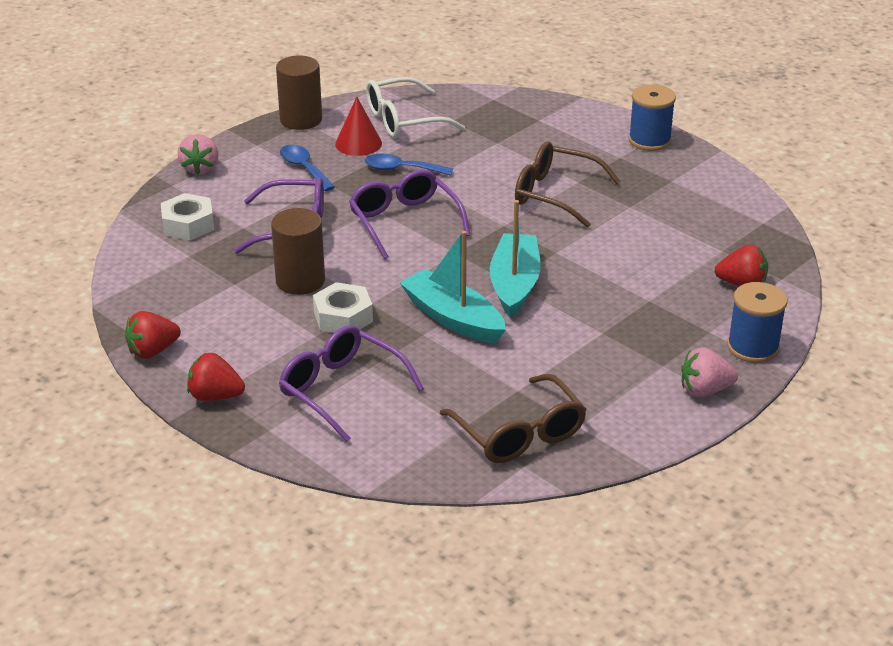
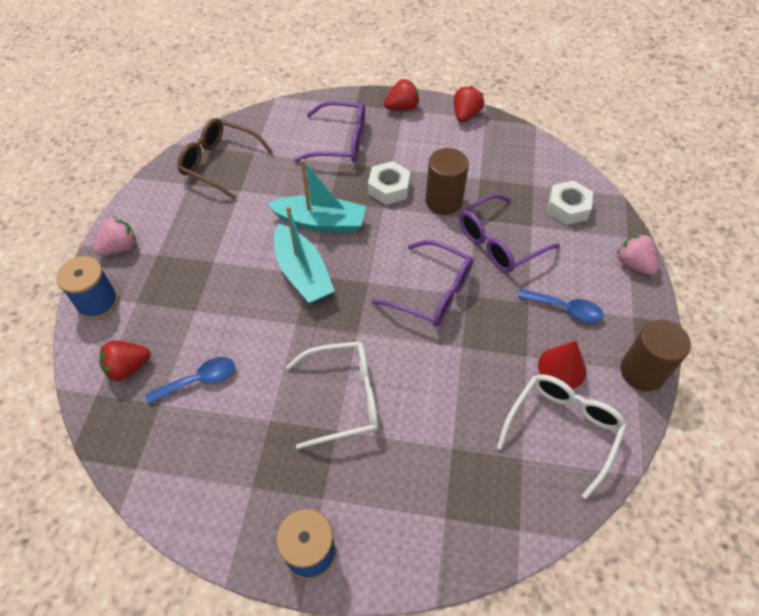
camera: 145 degrees right, 20 degrees up
(401, 169) = (494, 354): blue spoon -> blue spoon (199, 380)
(555, 194) = (344, 397): brown glasses -> white glasses

